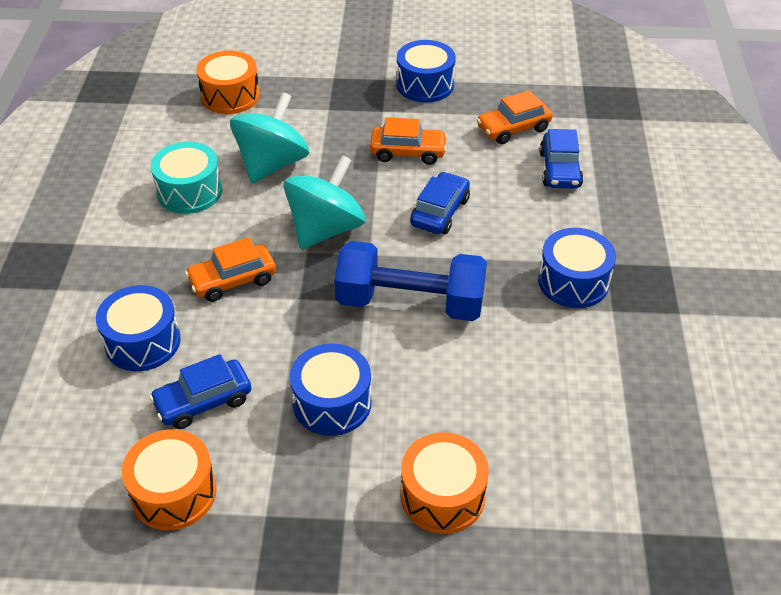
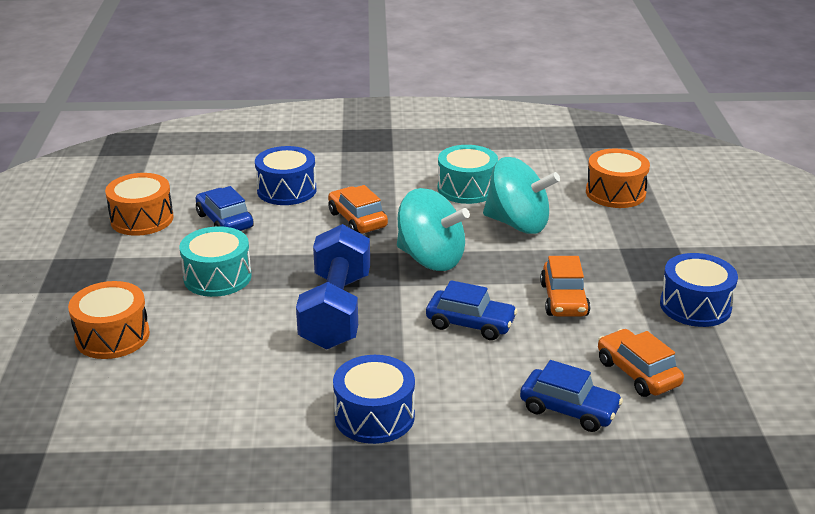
camera: 85 degrees right, 15 degrees down
(332, 403) = (217, 277): blue drum -> turquoise drum
(559, 170) = (569, 410): blue car -> blue car turned 150 degrees counterclockwise

